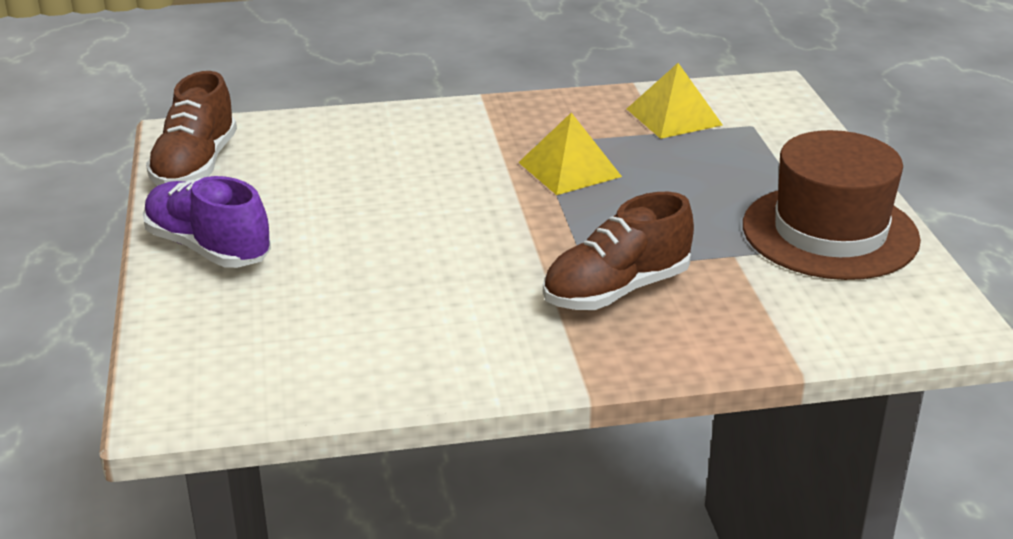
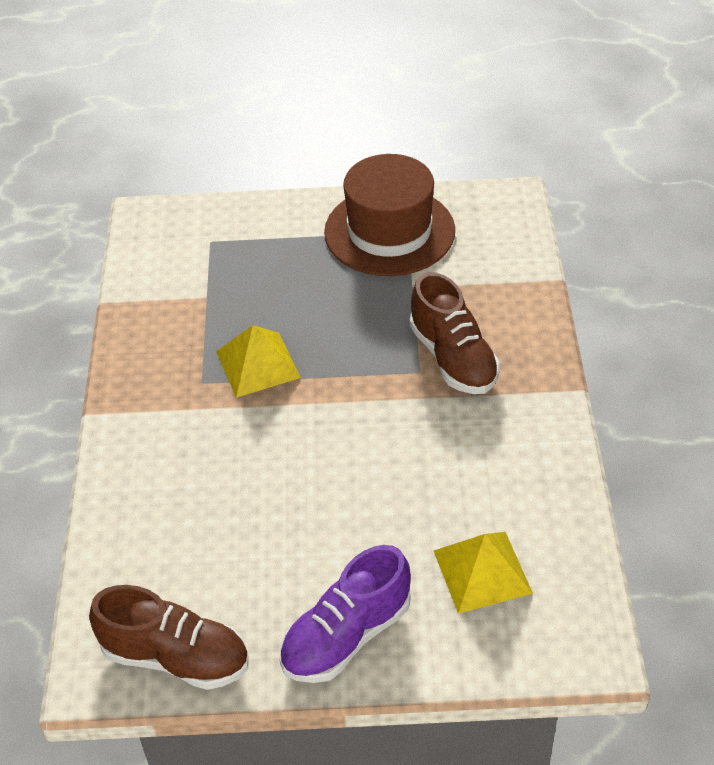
camera: 80 degrees left, 15 degrees up
(674, 117) = (180, 285): yellow pyramid -> yellow pyramid (482, 571)

